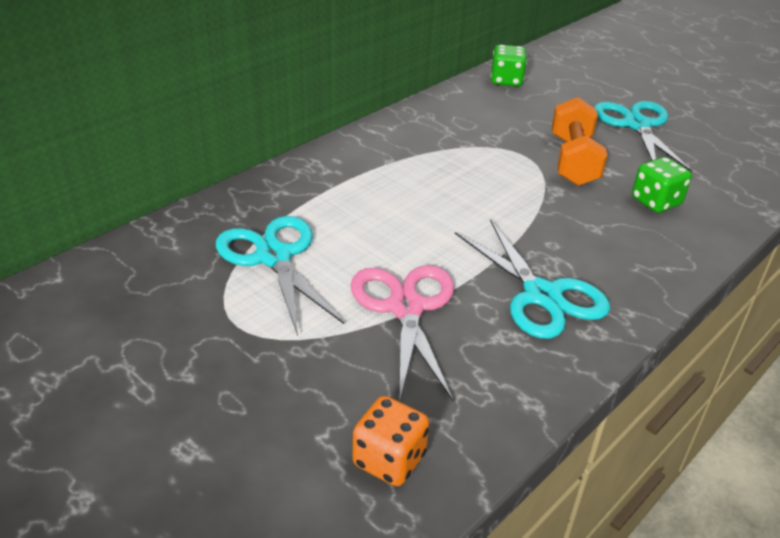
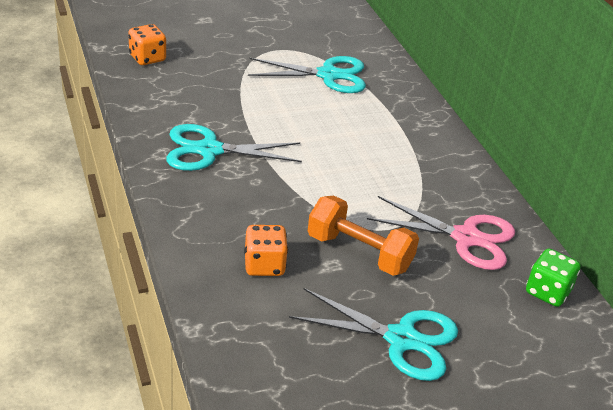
camera: 115 degrees right, 0 degrees up
(406, 307) = (244, 100): pink scissors -> pink scissors (466, 238)
(656, 202) = (264, 265): green dice -> orange dice

